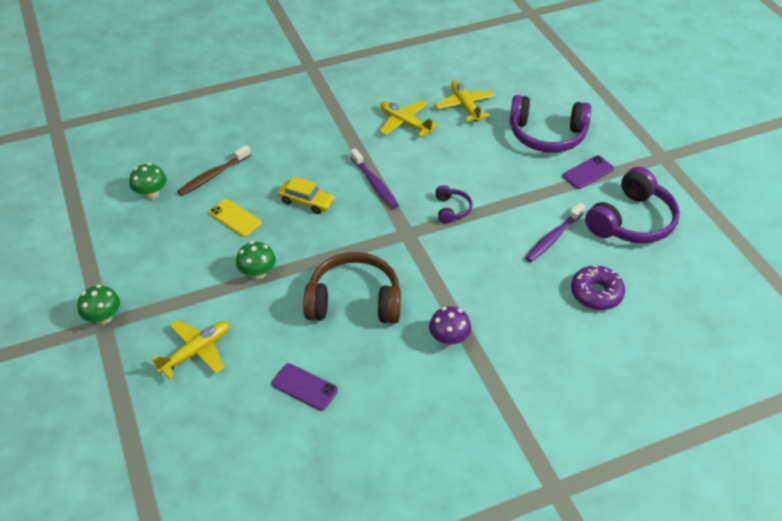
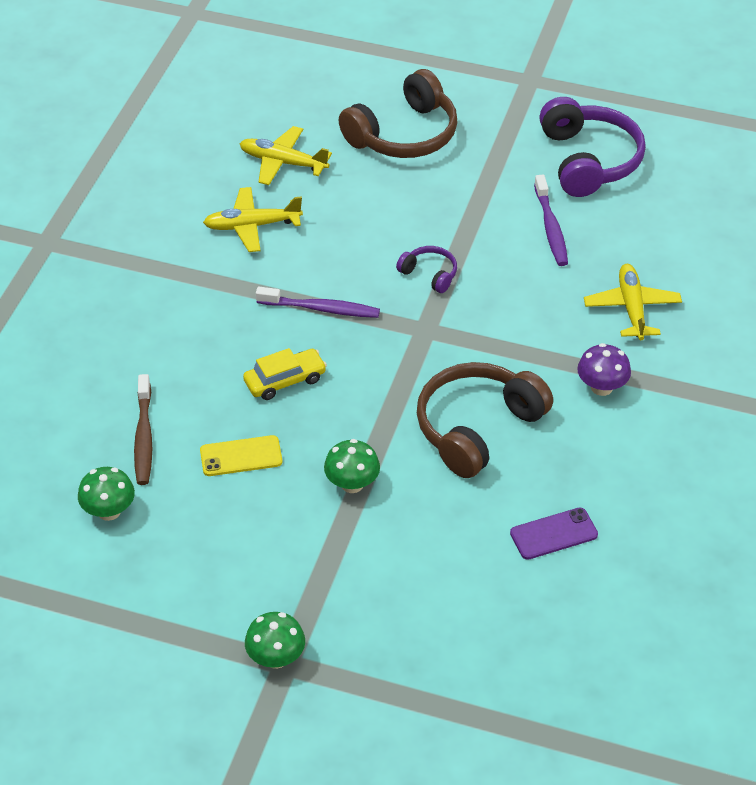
camera: 50 degrees left, 0 degrees up
(196, 351) = (415, 598): yellow plane -> yellow plane (631, 308)
(547, 135) = (404, 135): purple headphones -> brown headphones
(588, 172) = (491, 143): purple phone -> none
(596, 293) = (652, 248): purple donut -> none

